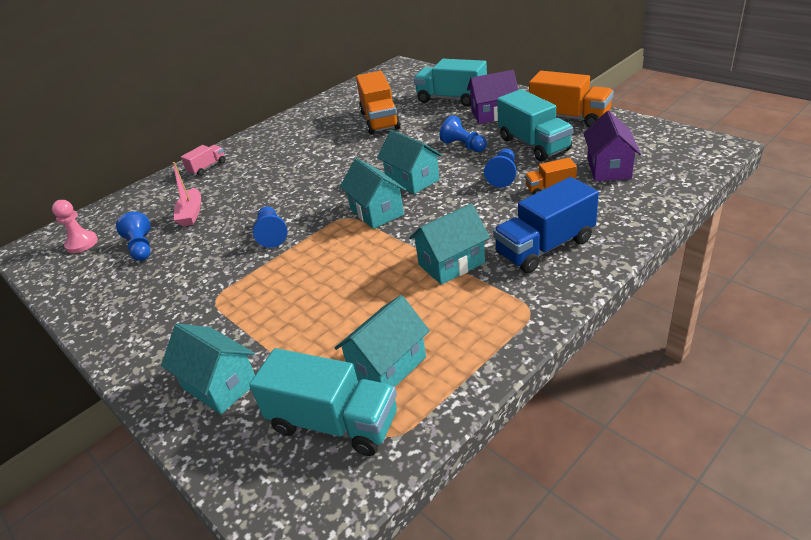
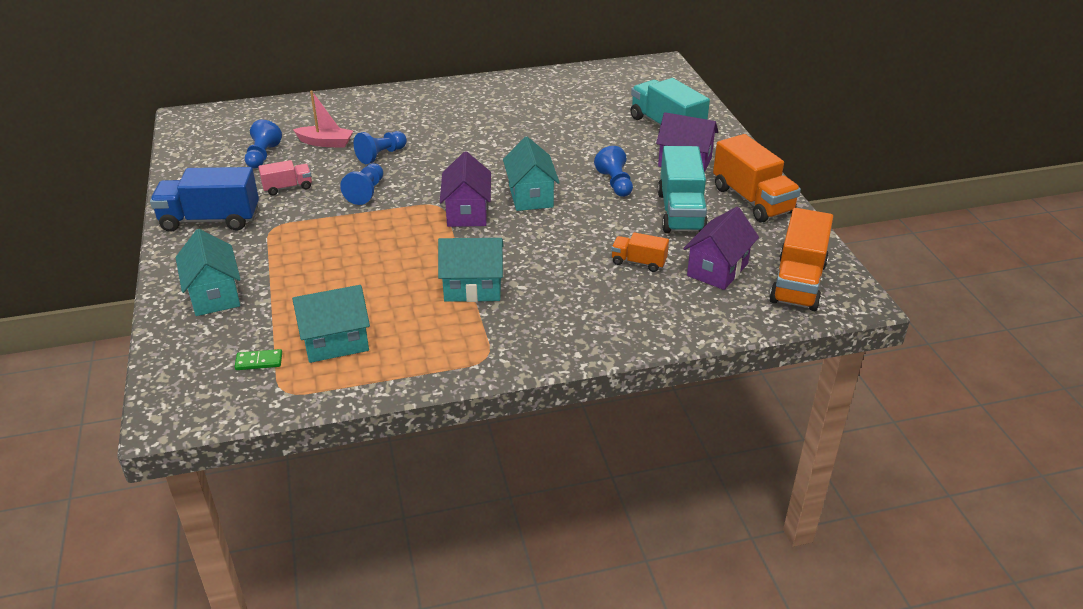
camera: 25 degrees right, 0 degrees up
(82, 243) = (225, 131): pink pawn -> none
(191, 213) = (325, 143): pink boat -> pink boat turned 105 degrees counterclockwise
(207, 167) = (379, 103): pink truck -> pink truck (287, 187)
(333, 422) = (259, 361): turquoise truck -> green domino
(376, 212) = (467, 212): turquoise house -> purple house
(380, 120) = (573, 120): orange truck -> orange truck (798, 282)
(503, 175) = (613, 230): blue pawn -> blue pawn (381, 155)
(545, 247) = (564, 313): blue truck -> blue truck (210, 220)

